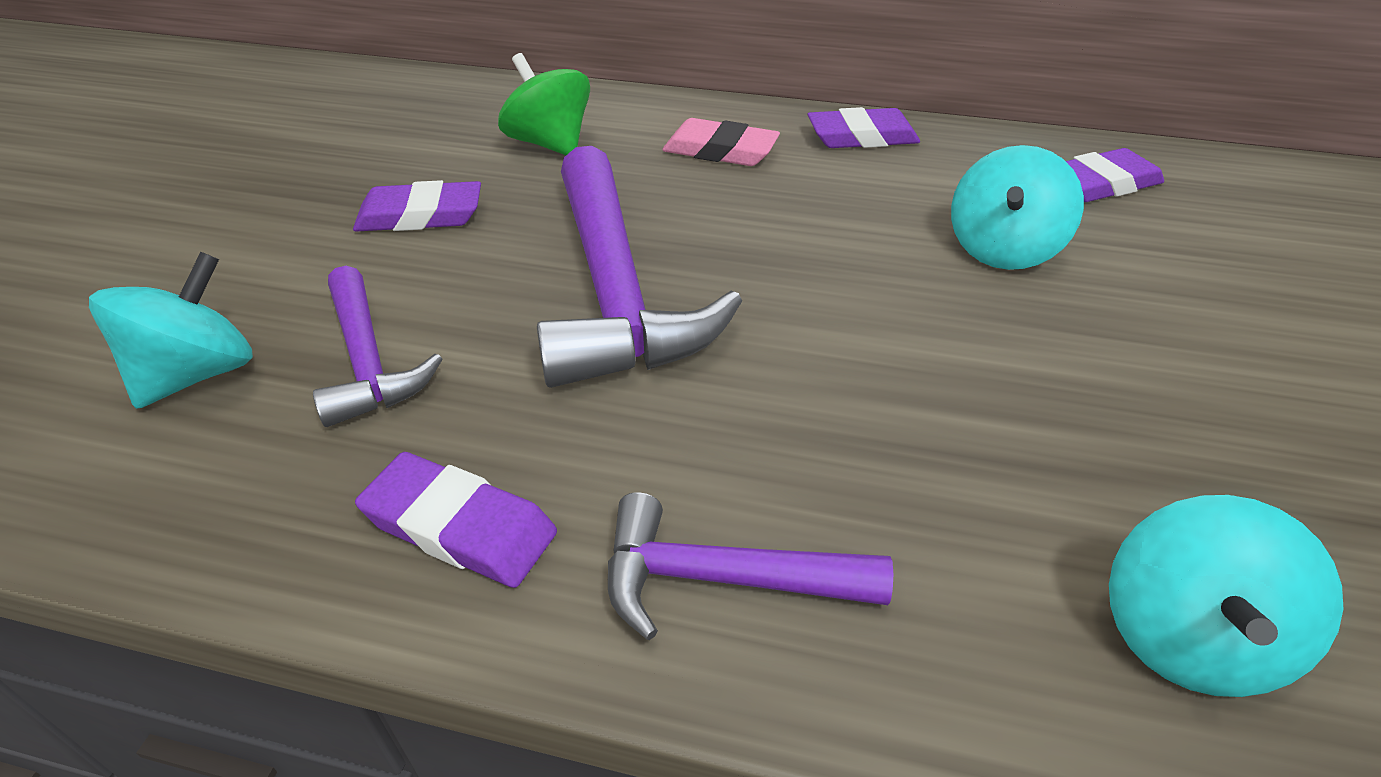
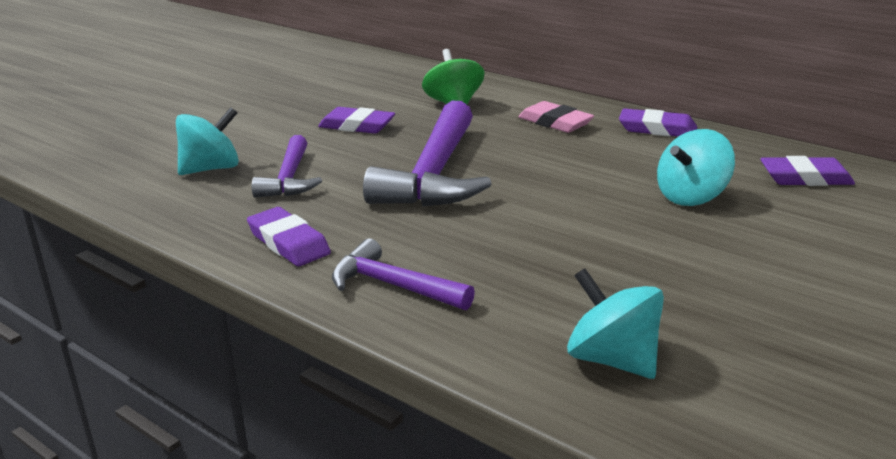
camera: 25 degrees right, 15 degrees down
(1186, 637) = (612, 360): turquoise spinning top -> turquoise spinning top turned 90 degrees clockwise

